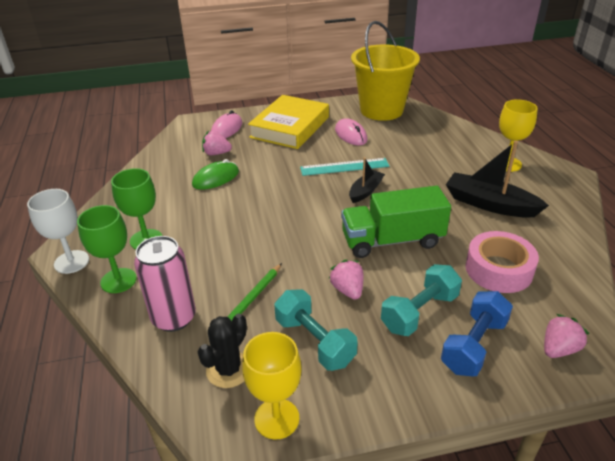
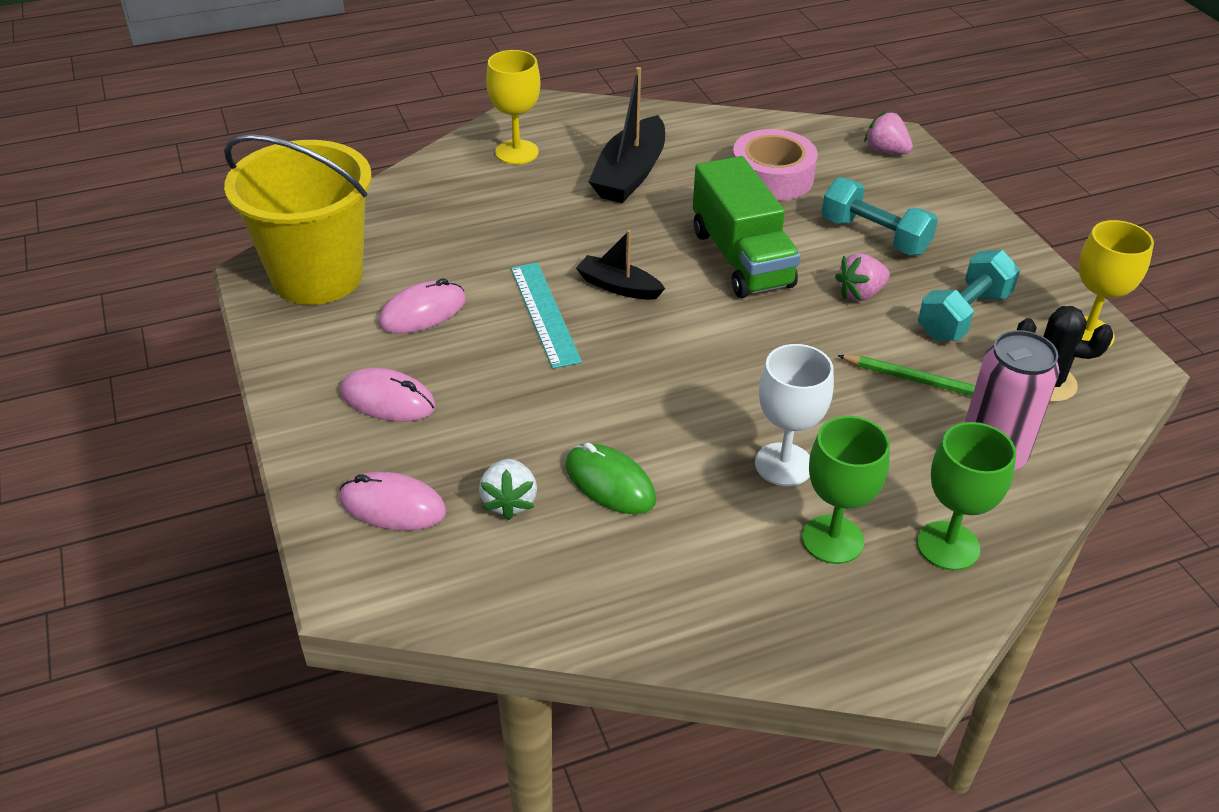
camera: 100 degrees left, 5 degrees up
(71, 262) = (932, 634): white goblet -> white goblet (783, 464)
(216, 153) = (509, 502): pink strawberry -> white strawberry
(290, 127) = (388, 400): yellow book -> pink mouse
(474, 345) = (908, 201): blue dumbbell -> none

